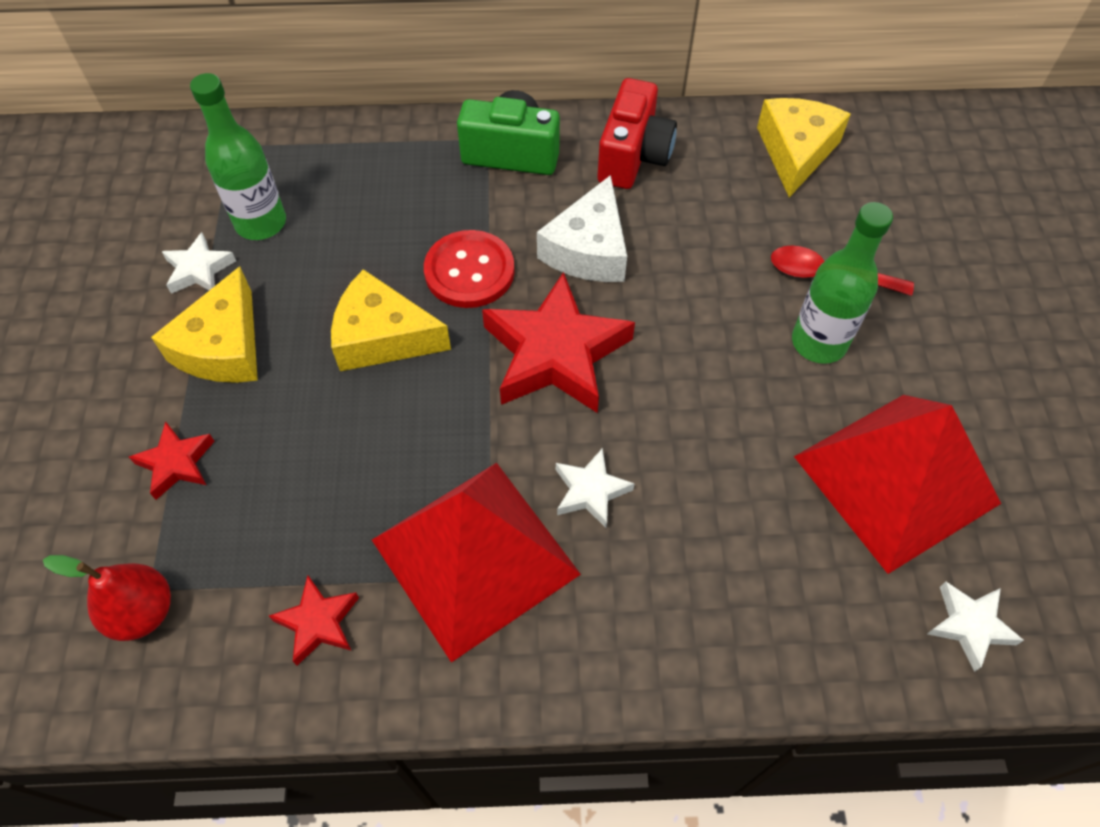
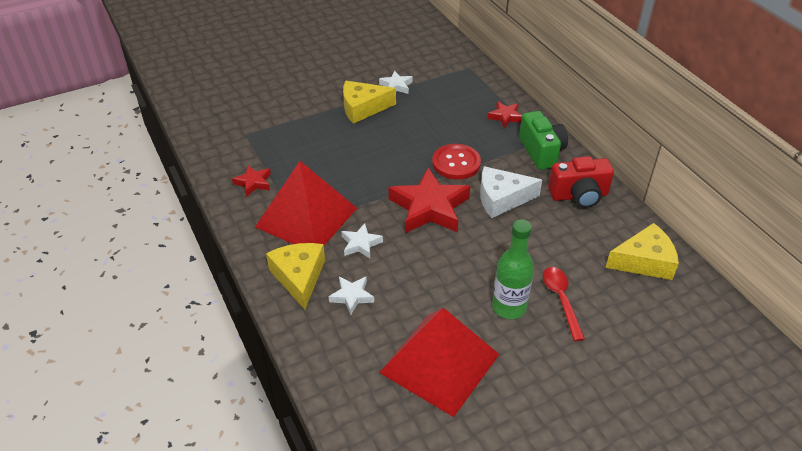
camera: 65 degrees right, 15 degrees down
(142, 612) = (235, 136): red pear -> none
(176, 463) = (301, 118): red star -> red star (505, 117)
(261, 223) = (433, 92): green bottle -> none
(382, 336) = (399, 150): yellow cheese -> yellow cheese (299, 277)
(970, 625) = (366, 416): white star -> white star (352, 296)

